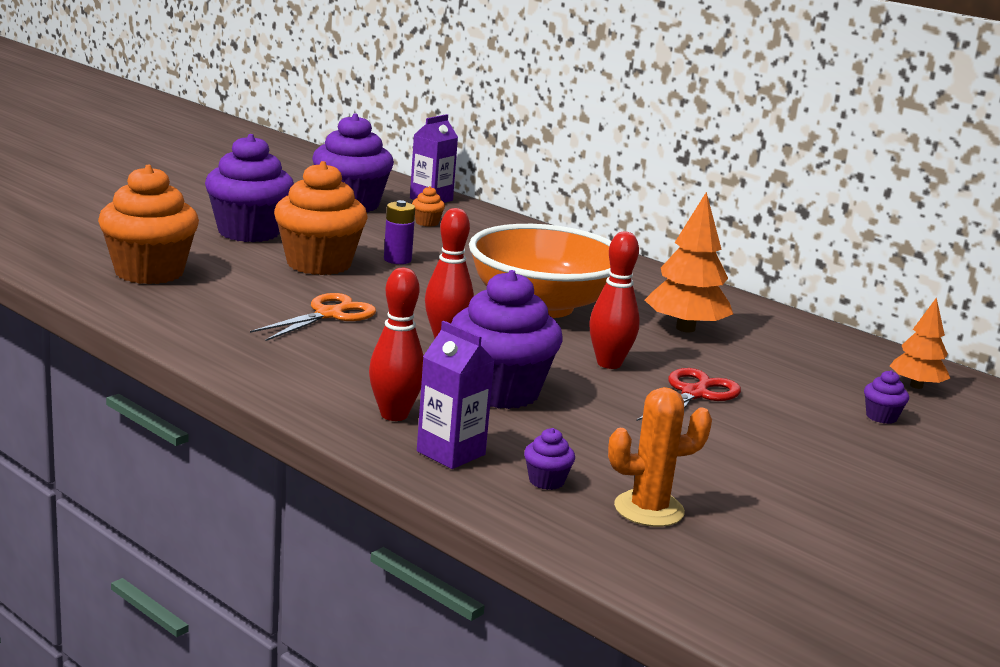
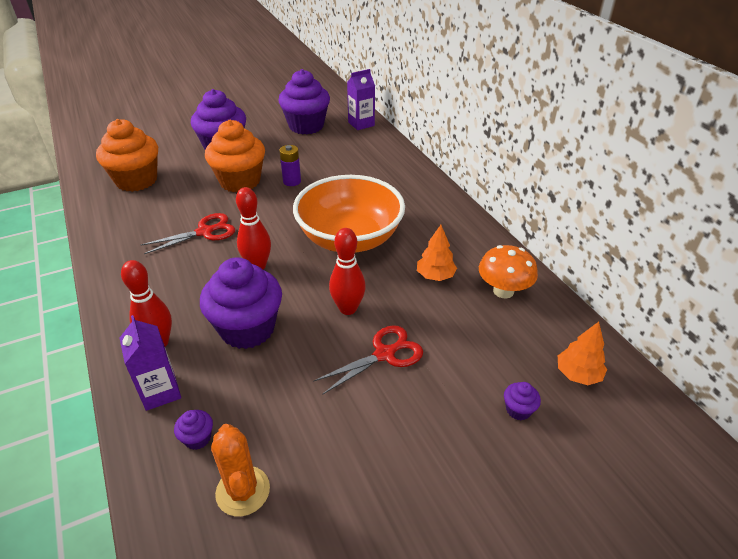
camera: 25 degrees right, 20 degrees up
(329, 315) = (204, 232): orange scissors -> red scissors
(427, 223) = (340, 146): orange cupcake -> none
(649, 509) = (243, 491): orange cactus -> orange cactus turned 60 degrees clockwise
(685, 328) = (435, 276): orange tree -> orange tree, size x0.63
(776, 333) = (503, 291): none -> orange mushroom

